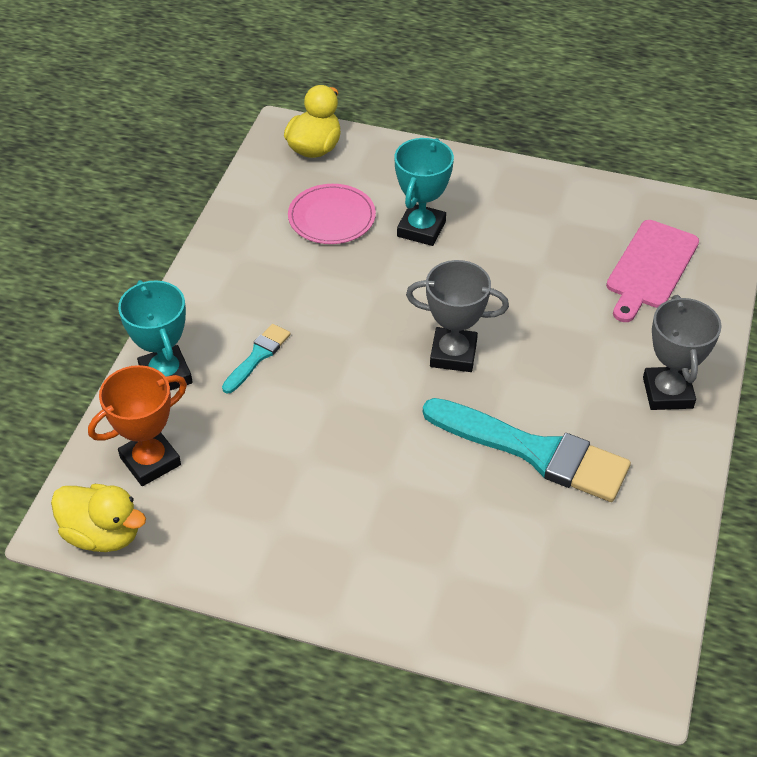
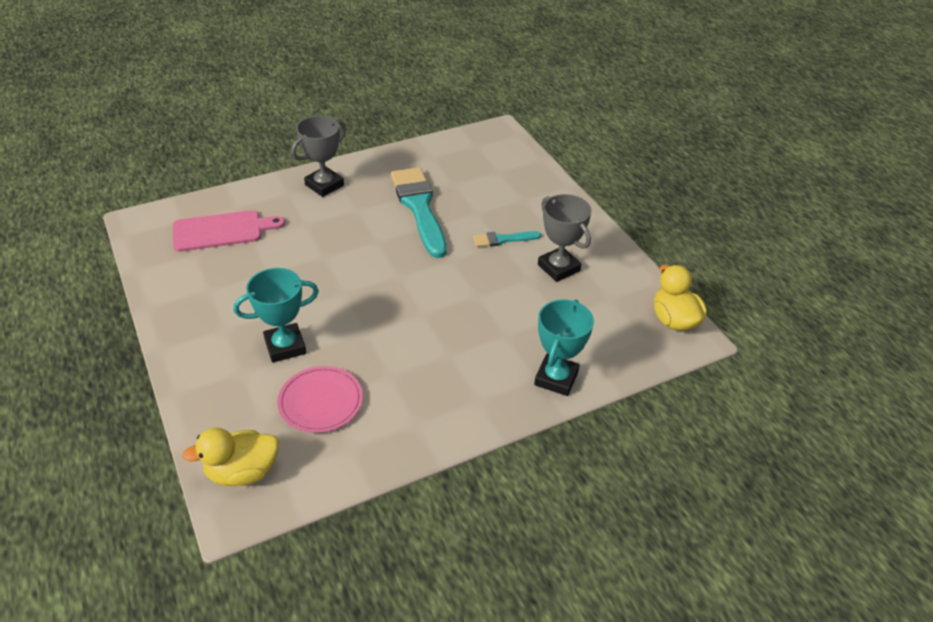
camera: 135 degrees left, 5 degrees down
(150, 461) = (614, 336): orange trophy -> none
(257, 356) = (489, 347): turquoise brush -> turquoise brush (503, 239)
(453, 354) = (386, 269): grey trophy -> grey trophy (558, 268)

